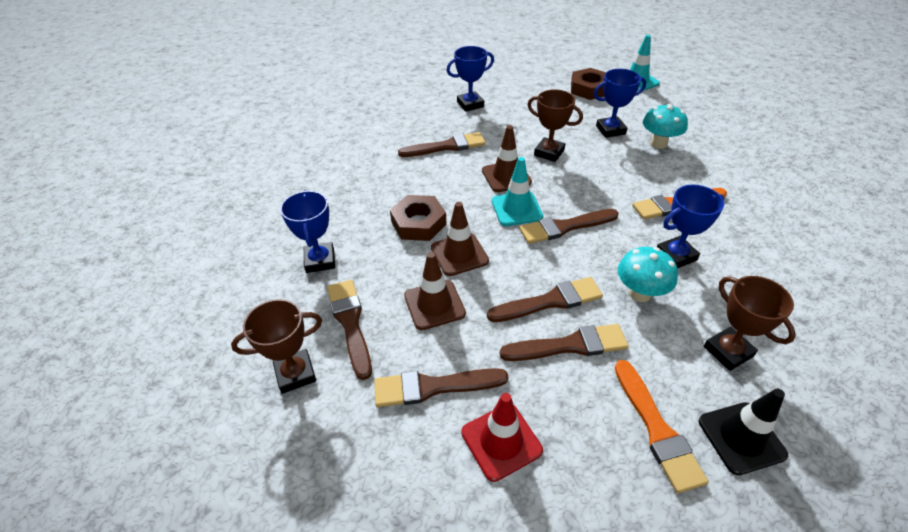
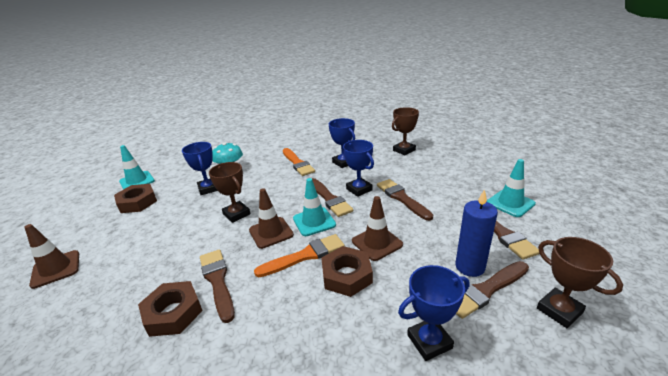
camera: 100 degrees left, 15 degrees down
(388, 324) = (470, 267): none -> blue candle
(421, 128) = (173, 313): none -> brown nut
(434, 305) = (435, 246): brown traffic cone -> brown traffic cone (56, 269)
(470, 104) = (131, 277): blue trophy -> blue trophy (359, 189)
(501, 441) = (510, 203): red traffic cone -> turquoise traffic cone
(549, 152) = (236, 214): brown trophy -> brown trophy turned 60 degrees counterclockwise
(569, 345) = (431, 189): brown brush -> none
(640, 293) = (379, 171): turquoise mushroom -> none
(656, 429) = (461, 164): orange brush -> orange brush (304, 256)
(741, 438) = (448, 148): black traffic cone -> none

